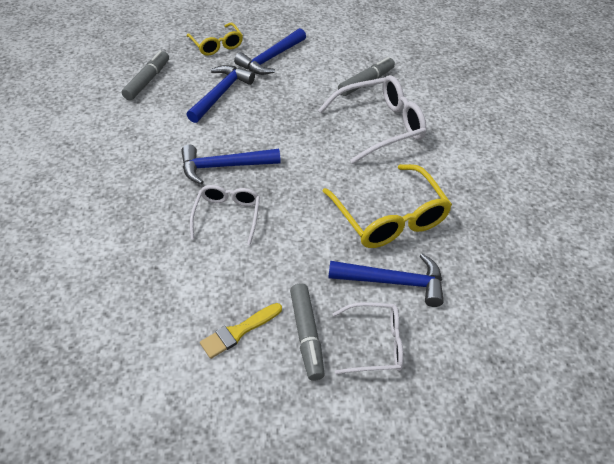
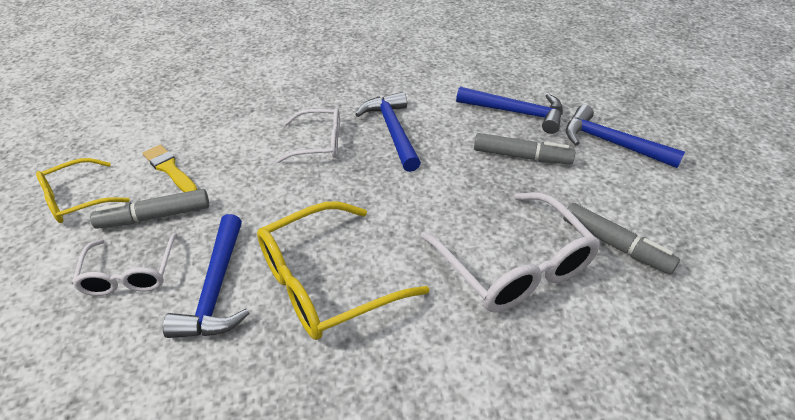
camera: 85 degrees right, 5 degrees down
(147, 81) = (513, 62): grey marker -> grey marker (521, 156)
(217, 45) = (610, 97): yellow glasses -> yellow glasses (77, 199)

